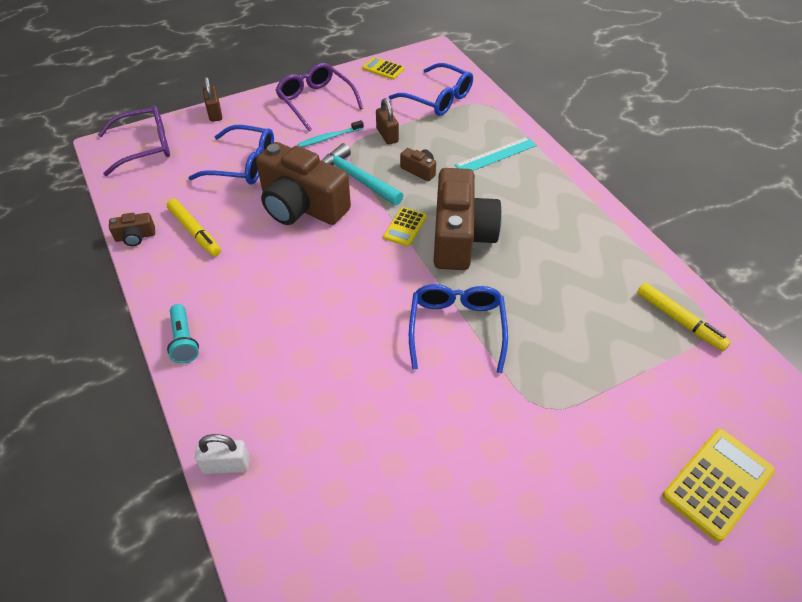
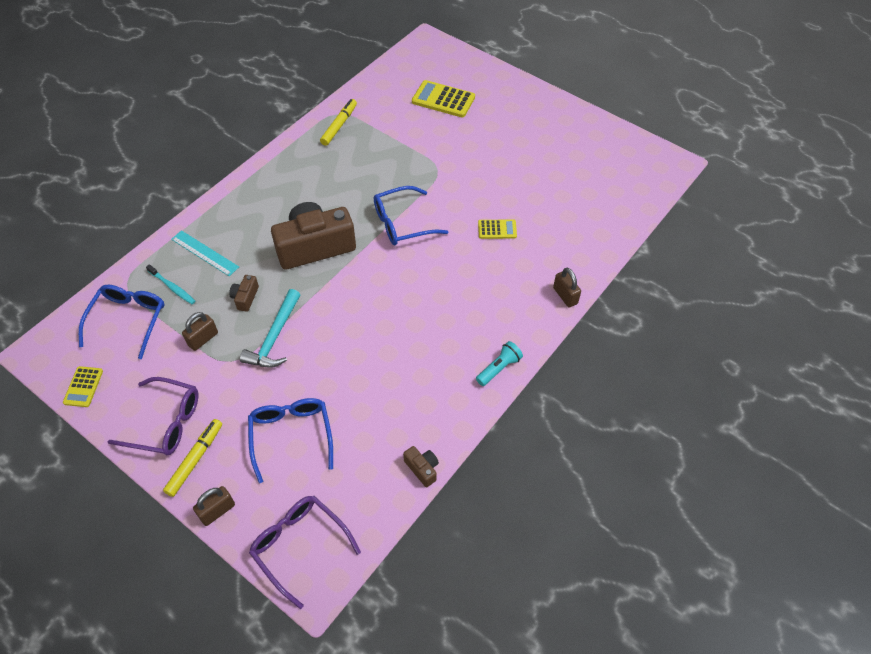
camera: 115 degrees left, 5 degrees up
(195, 232) = (394, 425): yellow marker -> yellow marker (195, 459)
(226, 465) = (565, 296): white padlock -> brown padlock
(301, 206) = (327, 362): brown camera -> none
(316, 102) = (165, 423): purple glasses -> purple glasses turned 105 degrees counterclockwise
(329, 138) = (223, 383): turquoise toothbrush -> turquoise toothbrush (172, 287)
(405, 227) = (320, 283): yellow calculator -> yellow calculator (497, 229)

